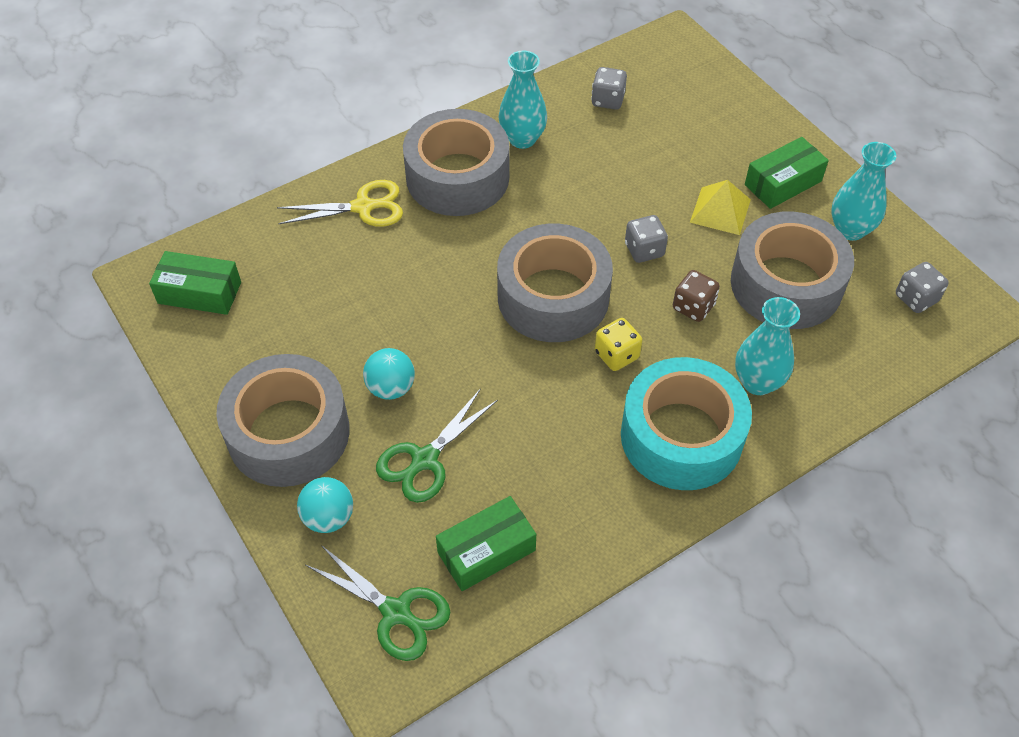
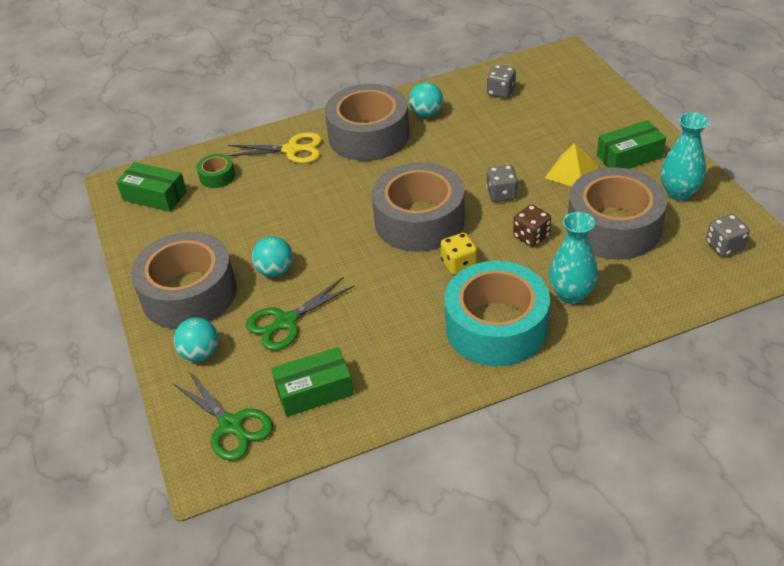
camera: 15 degrees right, 10 degrees down
(275, 255) = (217, 176): none -> green tape
(522, 139) = (426, 113): turquoise vase -> turquoise ball

